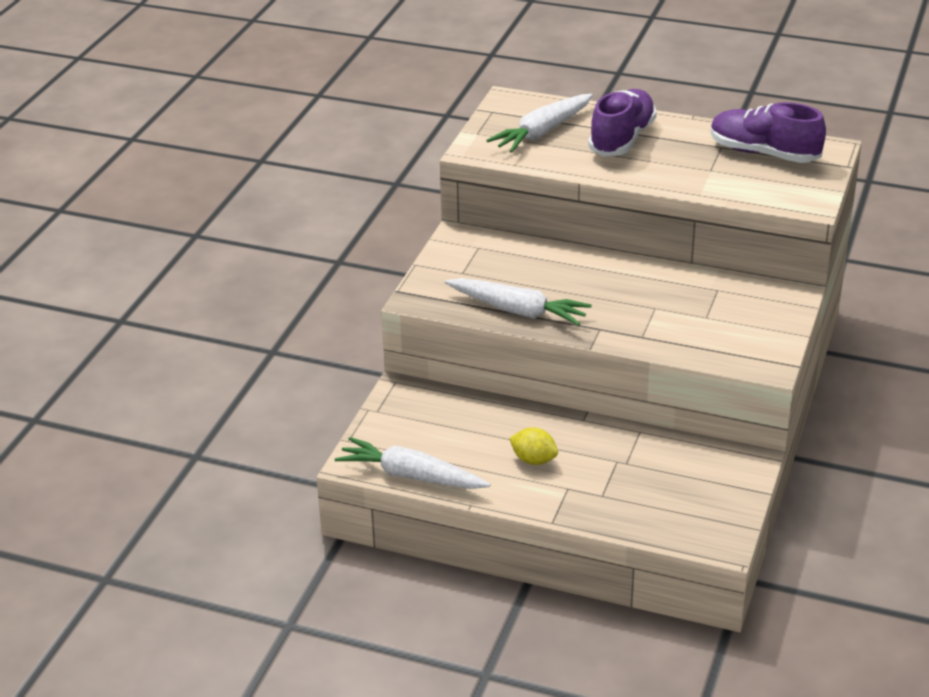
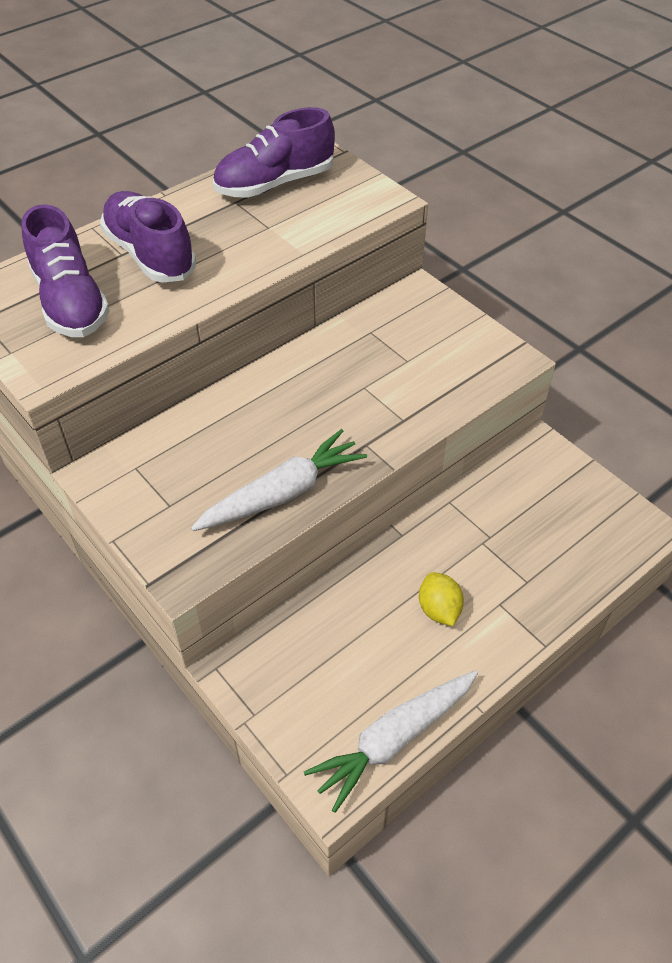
camera: 60 degrees left, 15 degrees up
(533, 460) = (439, 609): yellow lemon -> yellow lemon turned 75 degrees counterclockwise
(542, 132) = (70, 302): white carrot -> purple shoe

